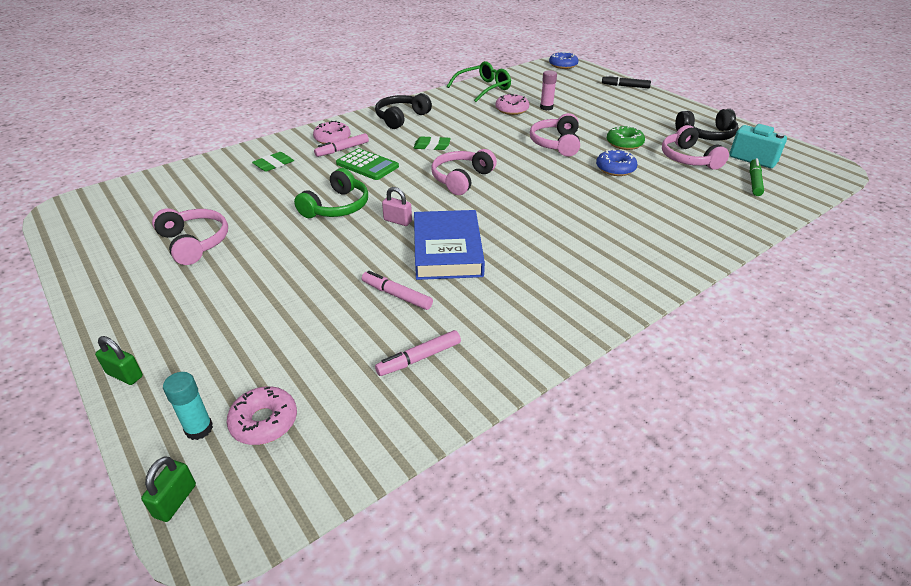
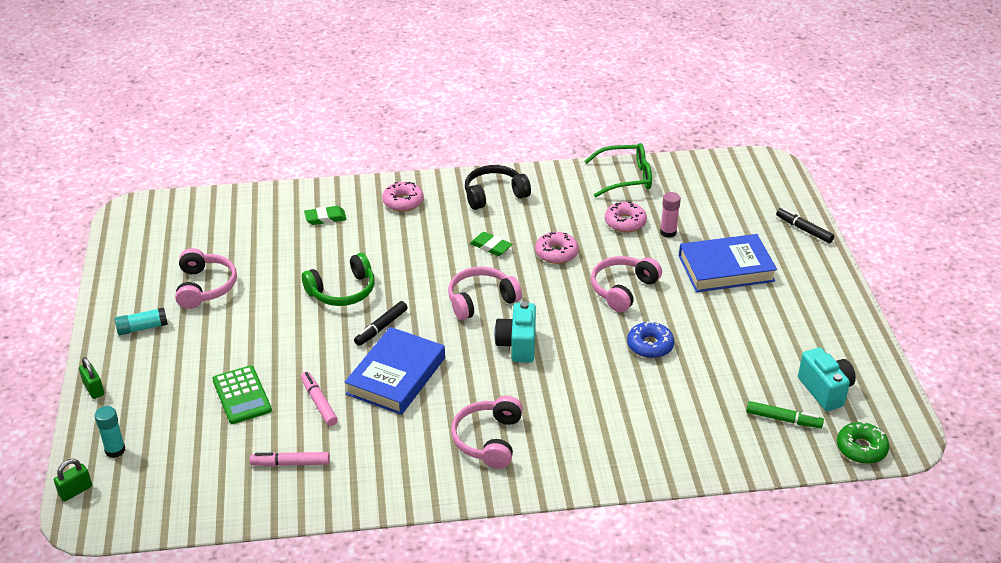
camera: 30 degrees right, 0 degrees up
(147, 297) = (142, 328): none -> turquoise glue stick
(264, 421) = (156, 463): pink donut -> pink donut (556, 253)
(342, 149) = (401, 220): pink marker -> none
(367, 165) = (408, 250): green calculator -> green calculator (242, 395)
(397, 221) = (381, 327): pink padlock -> black marker
(522, 197) = (517, 345): none -> turquoise camera
(563, 65) = (764, 167): blue donut -> none
(606, 115) = (726, 268): none -> blue book
(624, 143) = (699, 316): green donut -> green donut (861, 448)
(688, 159) = (747, 363): pink headphones -> pink headphones (488, 440)
(706, 135) = (811, 339): black headphones -> none
(754, 181) = (783, 419): green marker -> green marker turned 60 degrees clockwise

